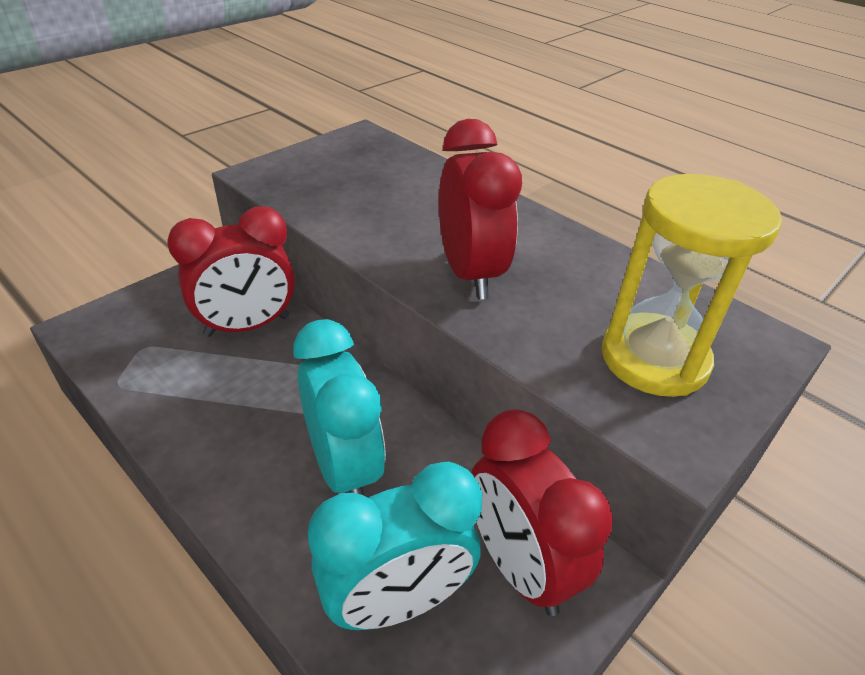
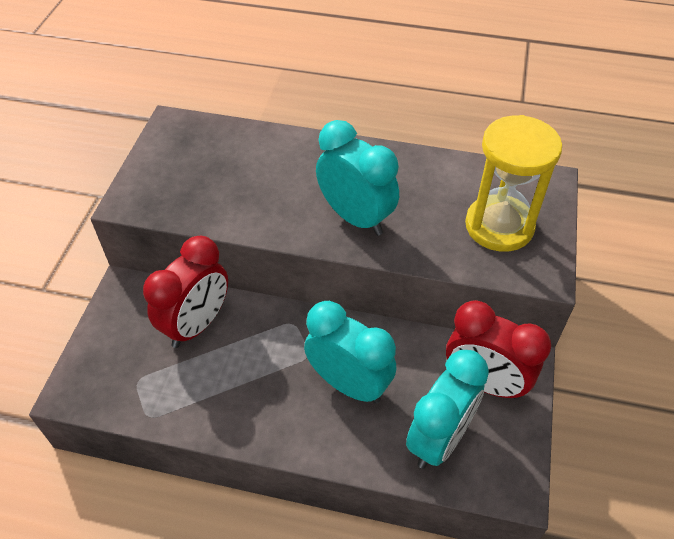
camera: 30 degrees left, 10 degrees up
(470, 274) = (355, 217): red clock -> turquoise clock

